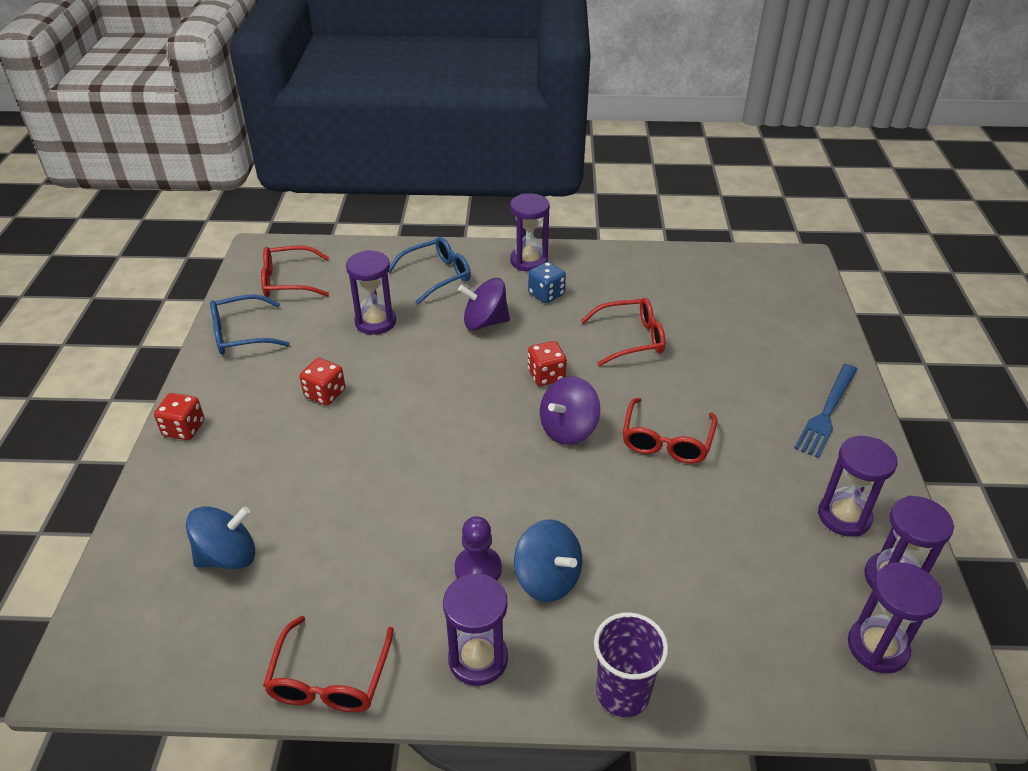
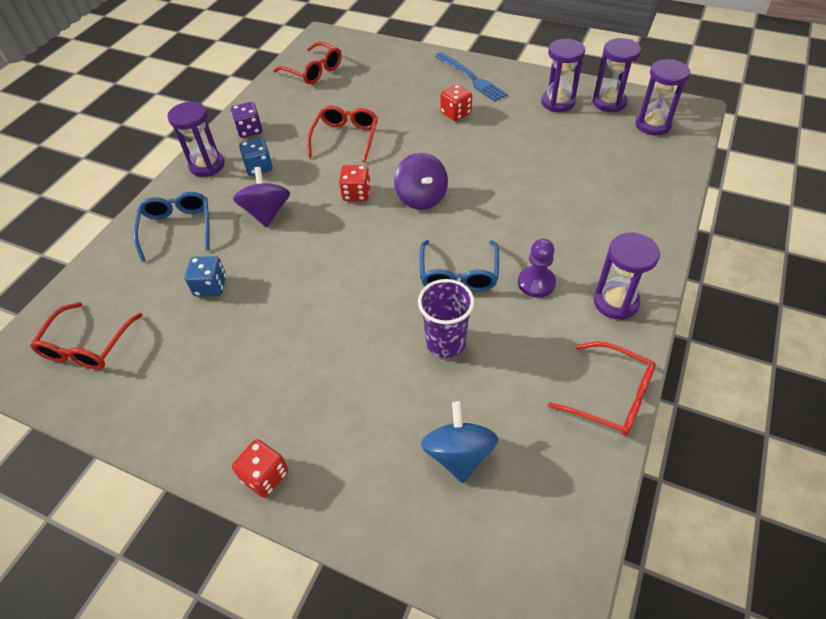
camera: 65 degrees left, 10 degrees up
(241, 334) = (146, 403): blue glasses -> blue glasses (458, 274)
(325, 394) = (287, 344): red dice -> red dice (456, 113)
(375, 322) = (210, 286): purple hourglass -> blue dice
(485, 322) = (267, 212): purple spinning top -> purple spinning top turned 150 degrees clockwise
(547, 579) = (558, 247): blue spinning top -> none
(597, 268) = (249, 130): none -> purple dice
(622, 693) = (659, 237): purple cup -> purple cup (446, 342)
(666, 441) = (459, 153): red glasses -> red glasses (314, 71)

